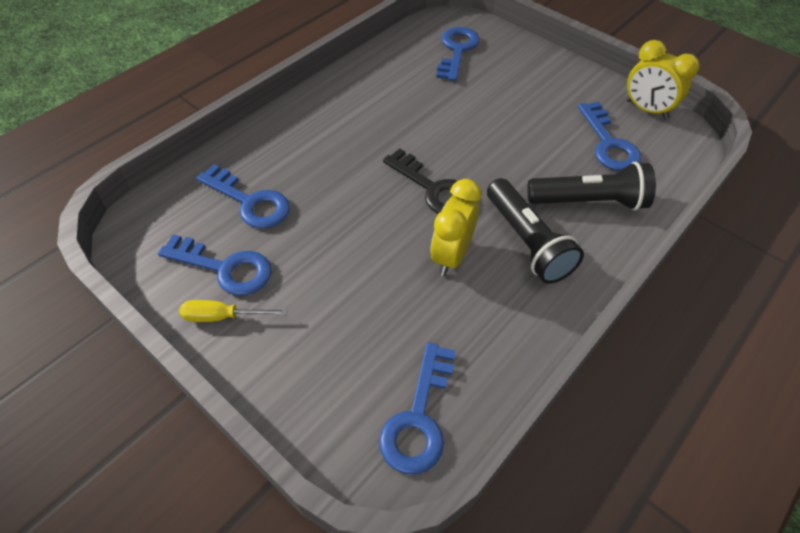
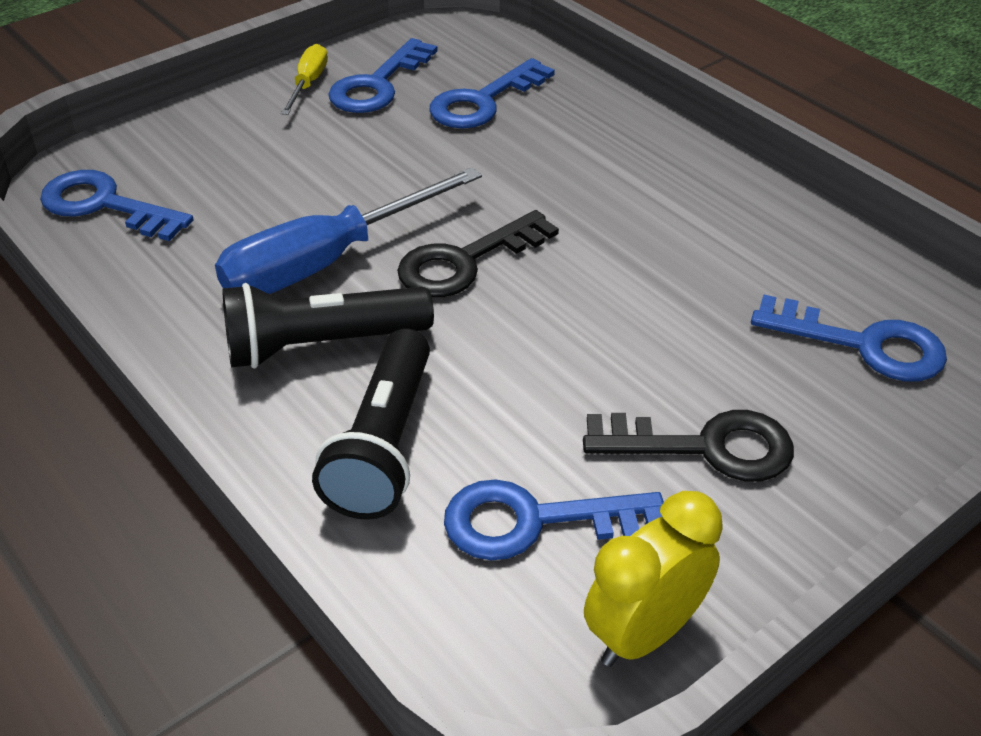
camera: 100 degrees right, 10 degrees down
(451, 256) = (326, 262): yellow clock -> blue screwdriver
(540, 95) = (705, 447): none -> black key

